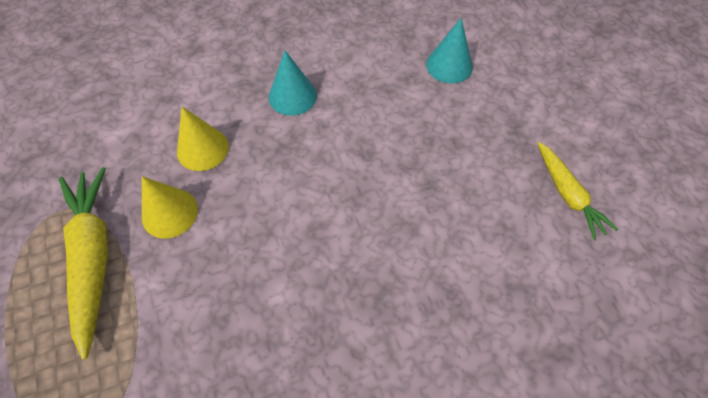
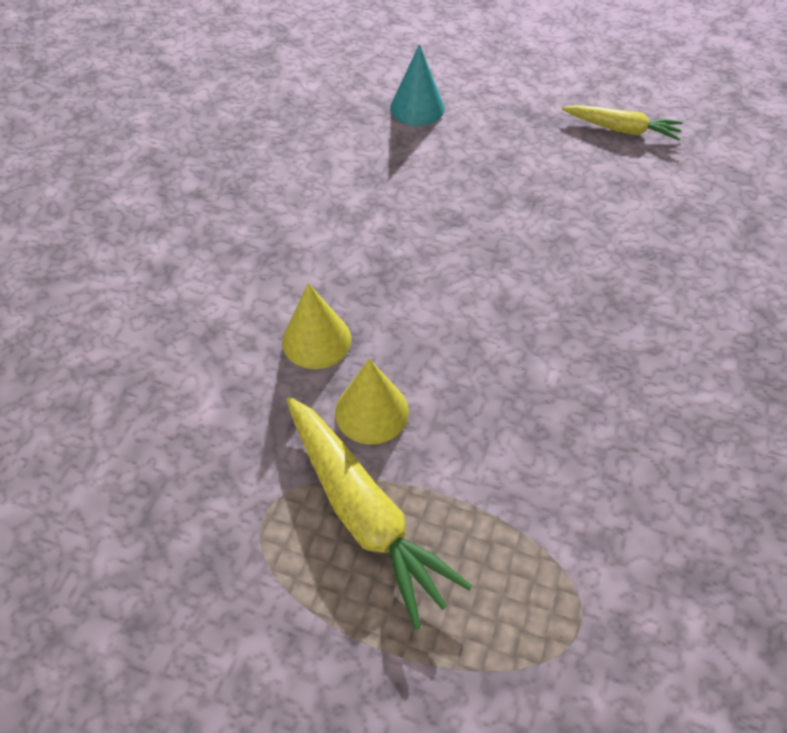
camera: 50 degrees left, 5 degrees down
(93, 258) = (363, 511): yellow carrot -> yellow carrot turned 150 degrees counterclockwise
(292, 96) = (328, 232): turquoise cone -> none

